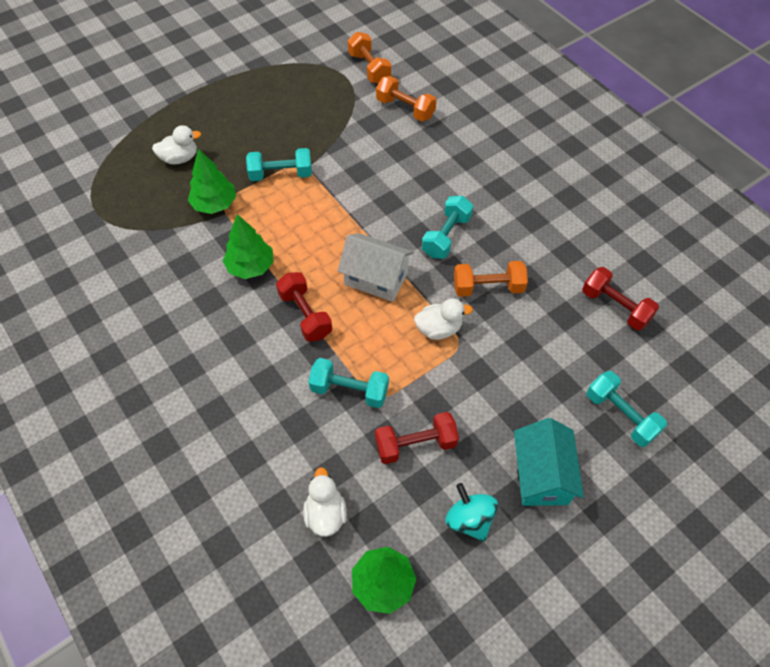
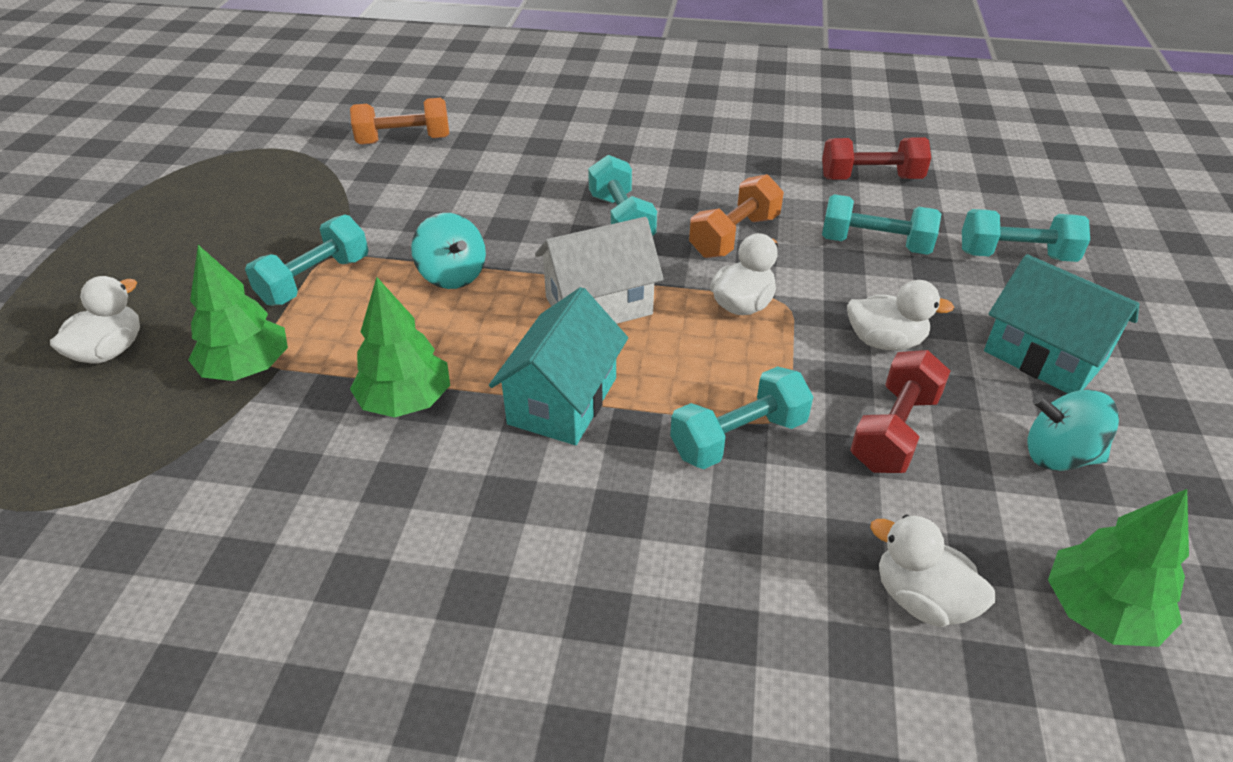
camera: 45 degrees left, 15 degrees down
(305, 315) = (563, 401): red dumbbell -> turquoise house
(336, 213) = (452, 275): none -> turquoise spinning top
(369, 68) = (303, 128): orange dumbbell -> none
(476, 402) = (885, 341): none -> white duck
(553, 348) = (874, 244): none -> turquoise dumbbell

